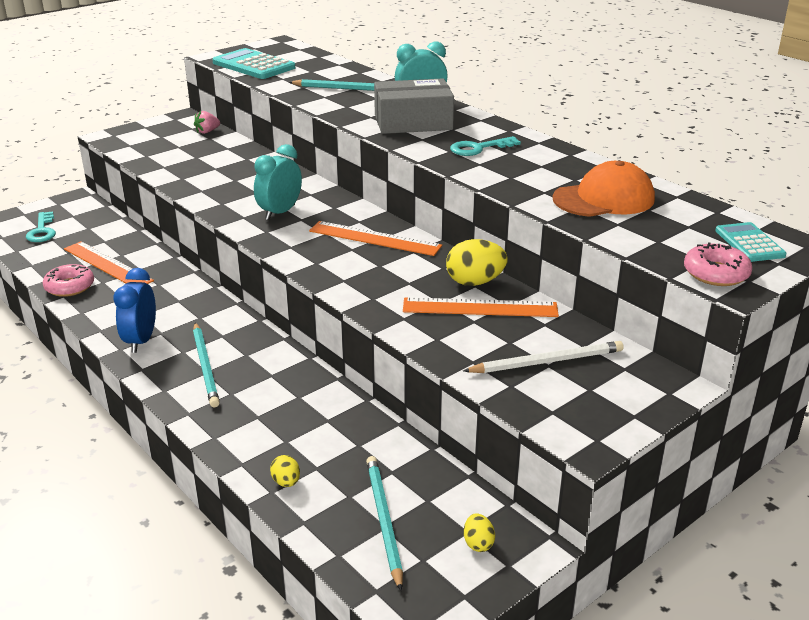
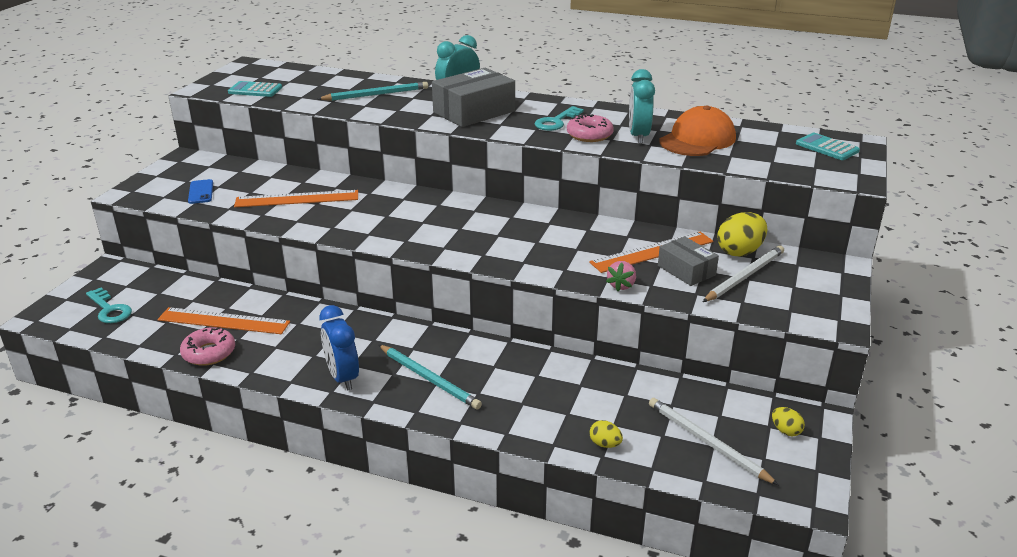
camera: 30 degrees left, 0 degrees up
(160, 148) = (201, 192): none -> blue phone
(207, 132) = (230, 166): pink strawberry -> pink strawberry (621, 285)
(253, 65) = (255, 90): turquoise calculator -> turquoise calculator, size x0.60
(280, 212) = (397, 221): turquoise clock -> turquoise clock (638, 136)
(374, 238) = (505, 221): orange ruler -> orange ruler (297, 199)
(384, 520) = (707, 442): turquoise pencil -> white pencil
(475, 282) = (624, 234): yellow egg -> yellow egg (739, 252)
(492, 336) = (686, 270): none -> grey box
(716, 273) = (835, 174): pink donut -> pink donut (589, 135)

